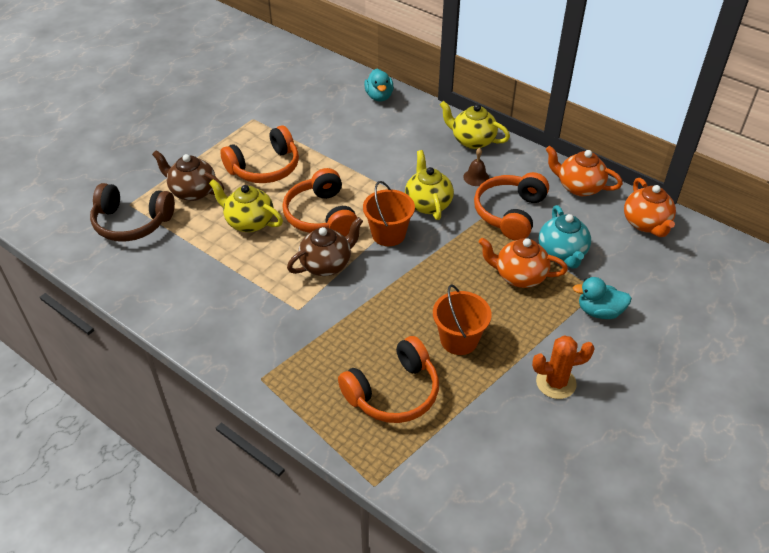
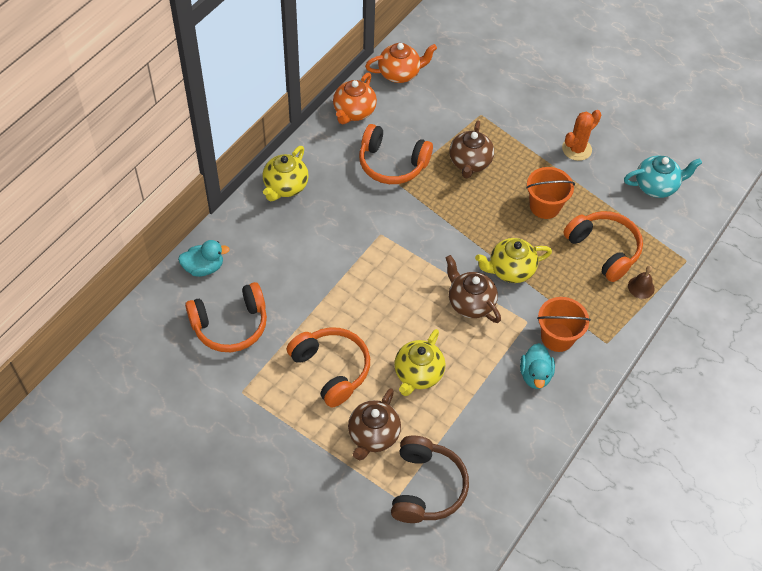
camera: 95 degrees left, 10 degrees up
(321, 216) = (404, 311): orange headphones -> orange headphones (230, 325)
(388, 234) = (426, 255): orange bucket -> orange bucket (557, 337)
(428, 204) = (382, 225): yellow teapot -> yellow teapot (510, 270)
(476, 177) = (342, 186): brown bell -> brown bell (641, 287)
(519, 276) = (470, 163): orange teapot -> brown teapot
(556, 383) = (576, 149): orange cactus -> orange cactus turned 60 degrees clockwise
(562, 253) = (440, 132): turquoise teapot -> turquoise teapot (656, 186)
(599, 311) = (503, 116): turquoise duck -> turquoise duck (535, 375)

